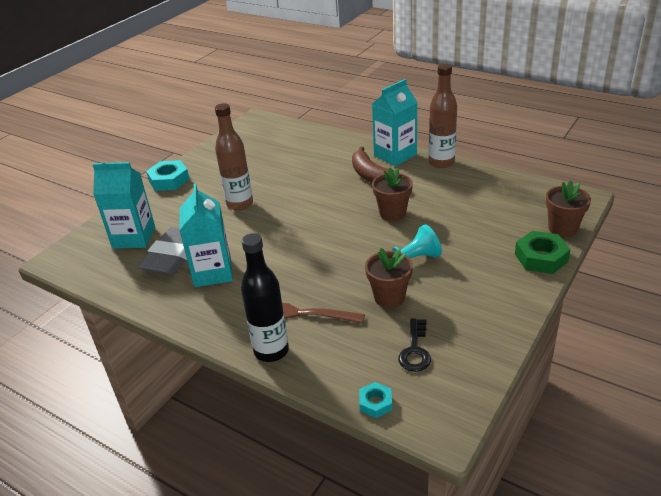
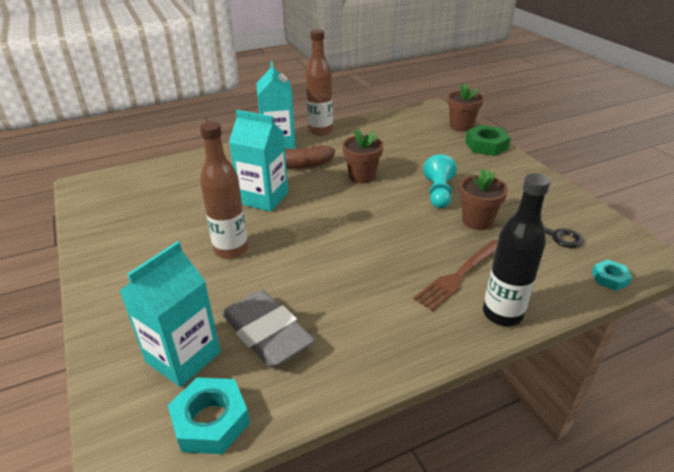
camera: 60 degrees left, 0 degrees up
(169, 180) = (99, 285): turquoise nut -> turquoise nut (210, 421)
(213, 272) = (334, 311): turquoise carton -> turquoise carton (263, 198)

